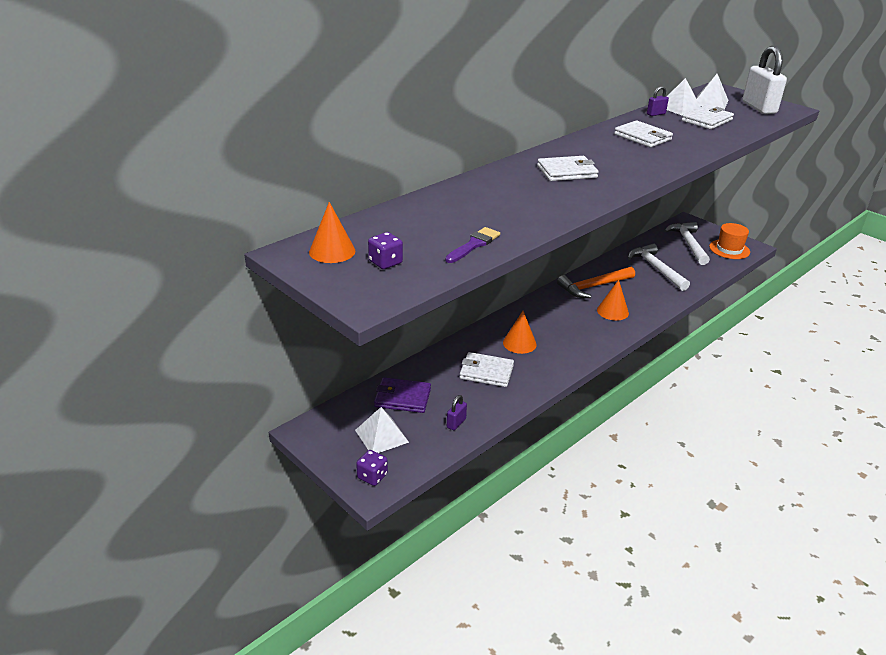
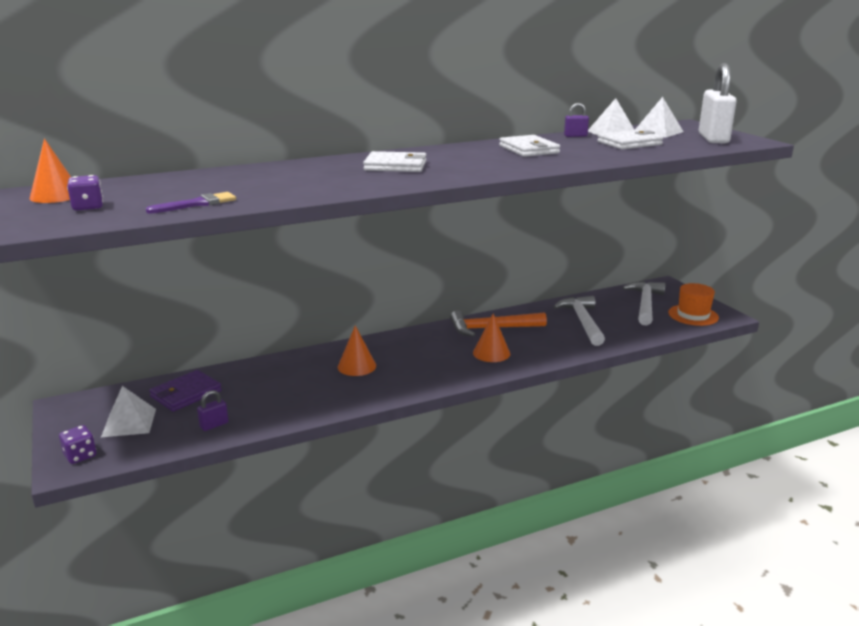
camera: 20 degrees right, 10 degrees down
(402, 398) = (186, 394): purple wallet -> purple wallet turned 75 degrees counterclockwise
(486, 372) = (294, 386): white wallet -> none

